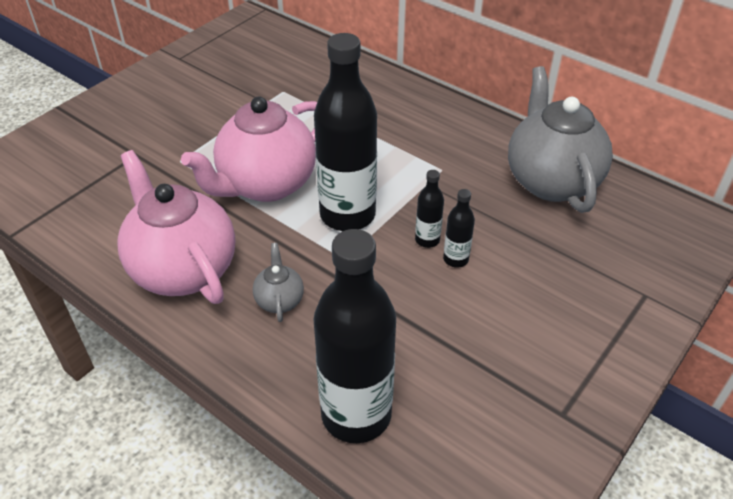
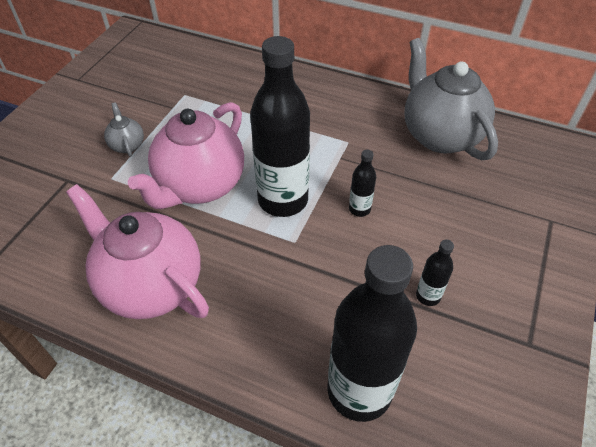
camera: 15 degrees left, 5 degrees up
(279, 300) = (251, 295): grey teapot -> grey teapot (127, 145)
(455, 259) = (390, 222): black bottle -> black bottle (428, 296)

